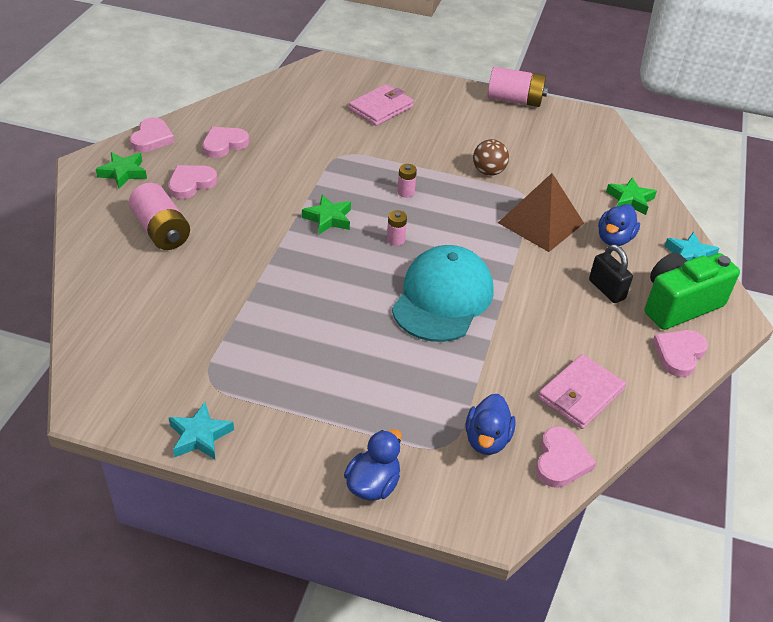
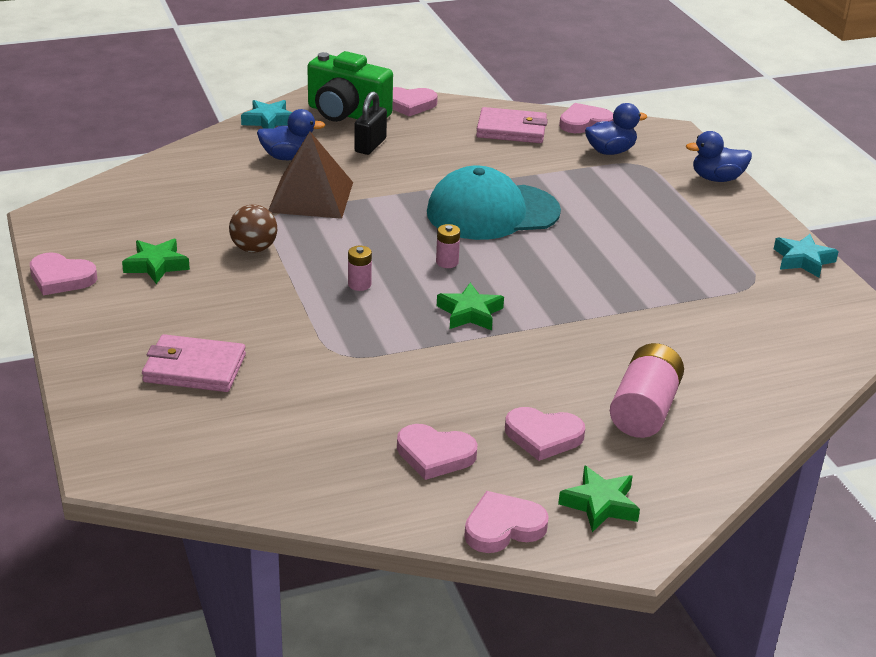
camera: 125 degrees left, 10 degrees down
(515, 100) = (61, 278): pink battery -> pink heart
(630, 200) = (209, 163): green star -> green star (156, 265)

